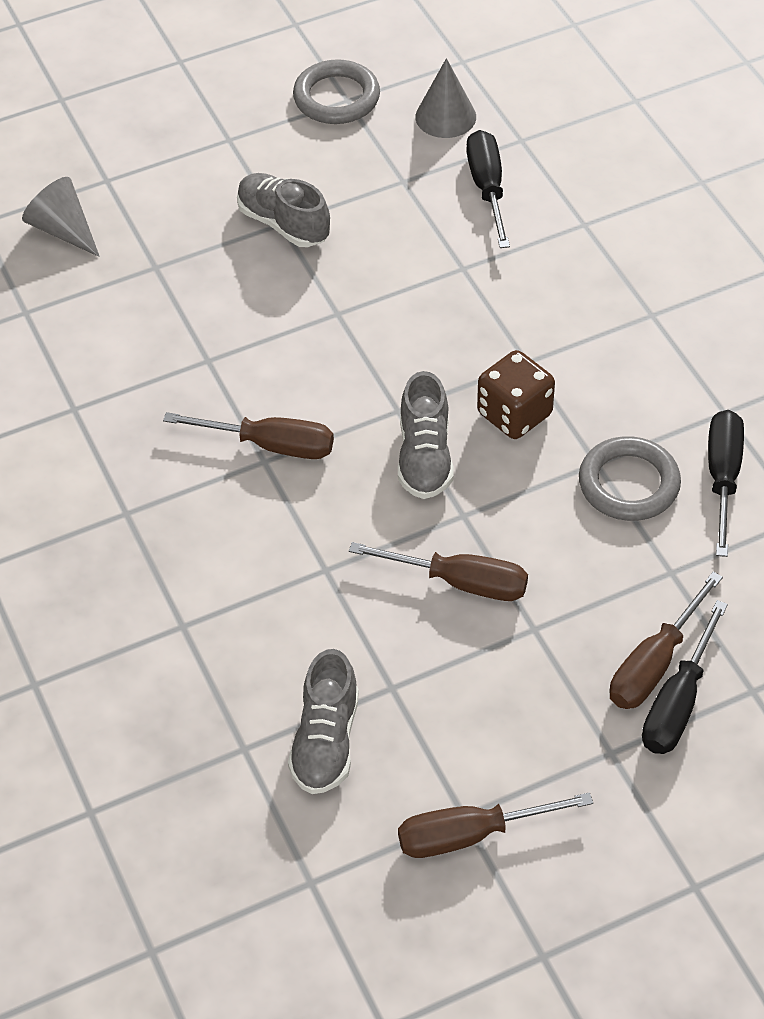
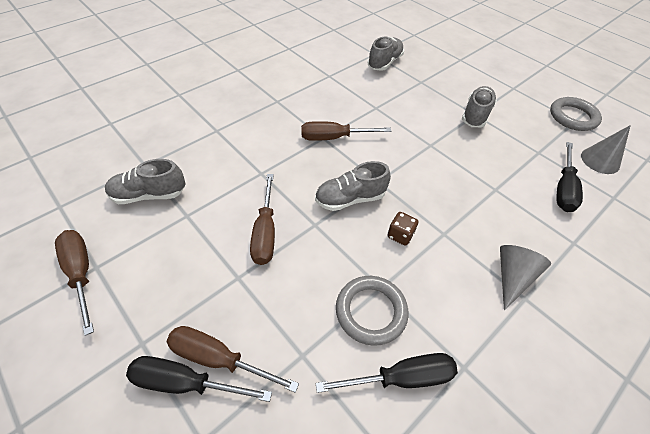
camera: 70 degrees right, 0 degrees up
(63, 230) = (424, 54): grey cone -> grey cone (512, 277)
(67, 304) = (384, 63): none -> grey shoe
(271, 445) = (333, 138): brown screwdriver -> brown screwdriver turned 90 degrees clockwise
(487, 188) = (563, 189): black screwdriver -> black screwdriver turned 135 degrees clockwise
(514, 414) = (400, 235): brown dice -> brown dice, size x0.60

